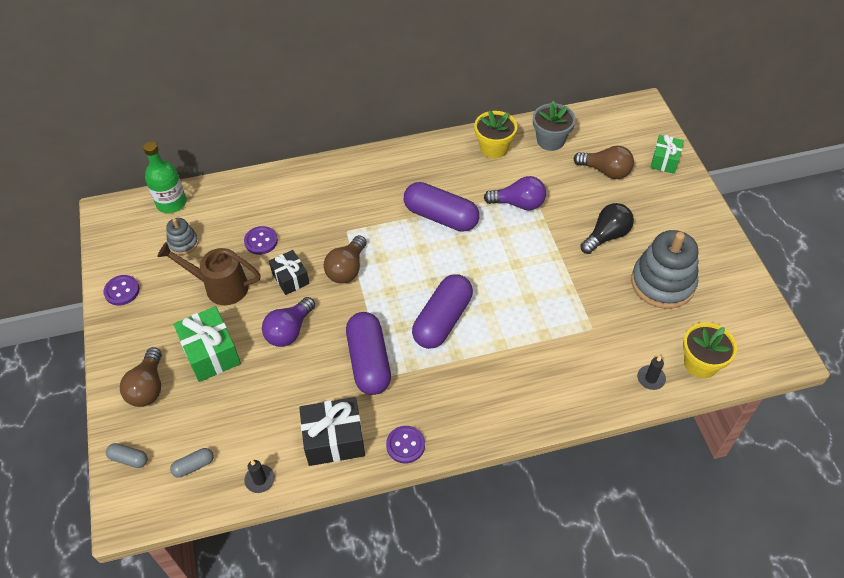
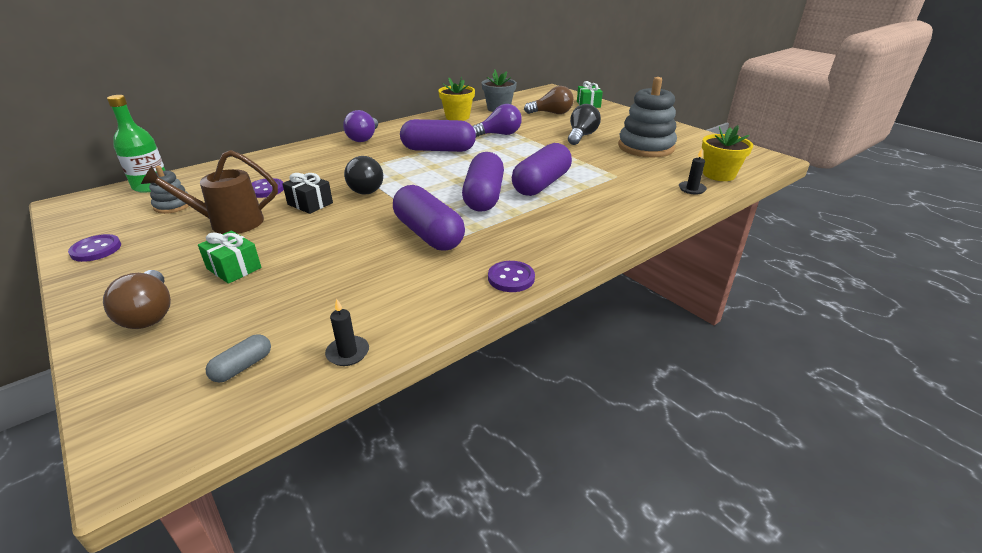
camera: 25 degrees left, 20 degrees down
(129, 459) = (131, 388): grey capsule -> none
(211, 353) = (234, 268): green gift -> green gift, size x0.64
(289, 331) = (326, 234): purple light bulb -> purple light bulb (364, 138)
(334, 439) = (426, 294): black gift -> none
(347, 269) = (368, 188): brown light bulb -> black light bulb
(507, 317) = (541, 184): none -> purple capsule

